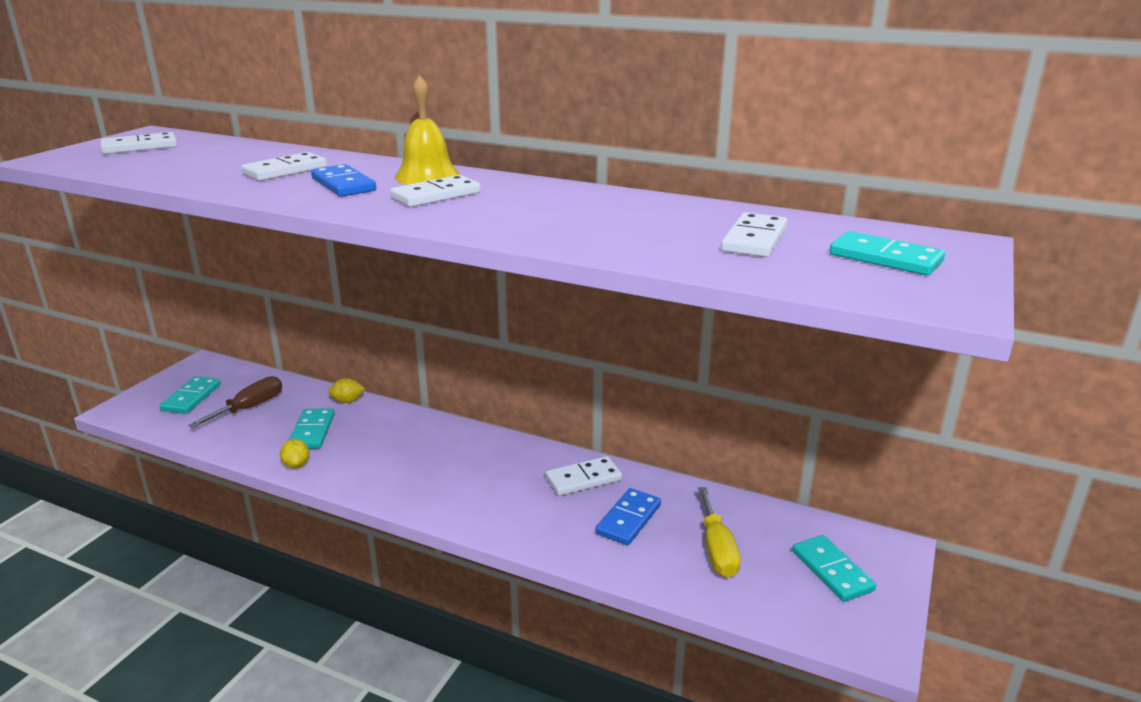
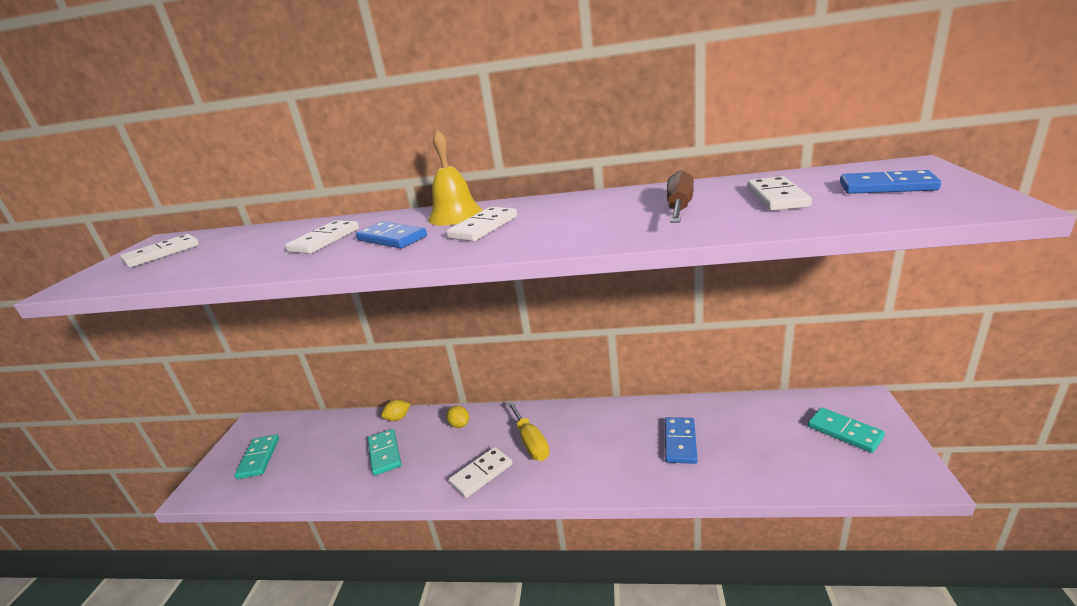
camera: 15 degrees left, 0 degrees up
(250, 408) = (317, 450): brown screwdriver -> brown screwdriver (679, 207)
(296, 465) = (389, 487): yellow lemon -> yellow lemon (459, 425)
(583, 479) = (624, 421): white domino -> white domino (481, 474)
(717, 549) = (758, 443): yellow screwdriver -> yellow screwdriver (531, 442)
(885, 258) = (887, 187): turquoise domino -> blue domino

